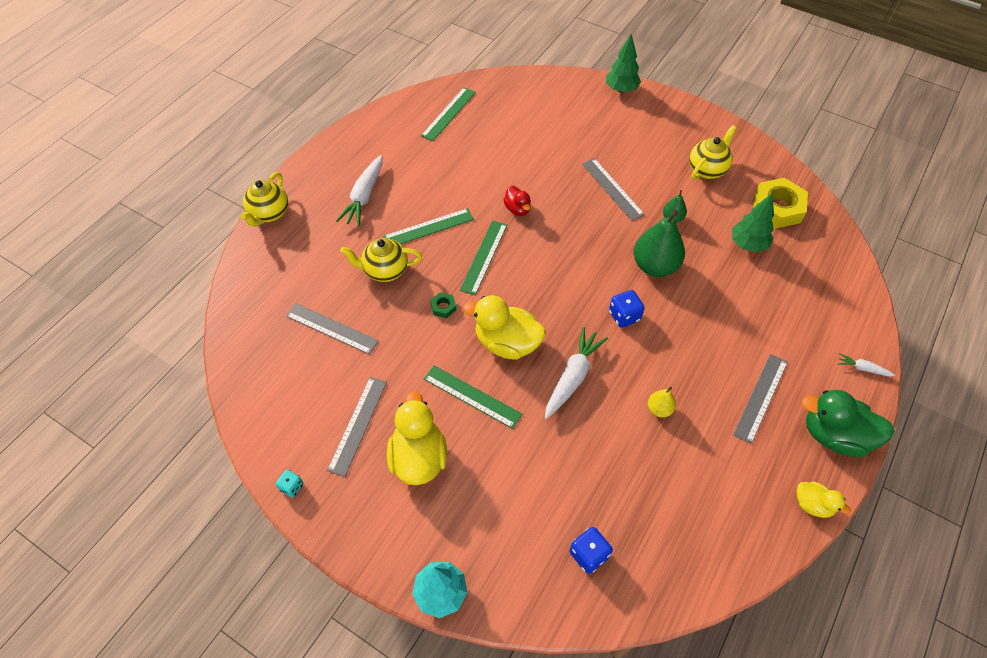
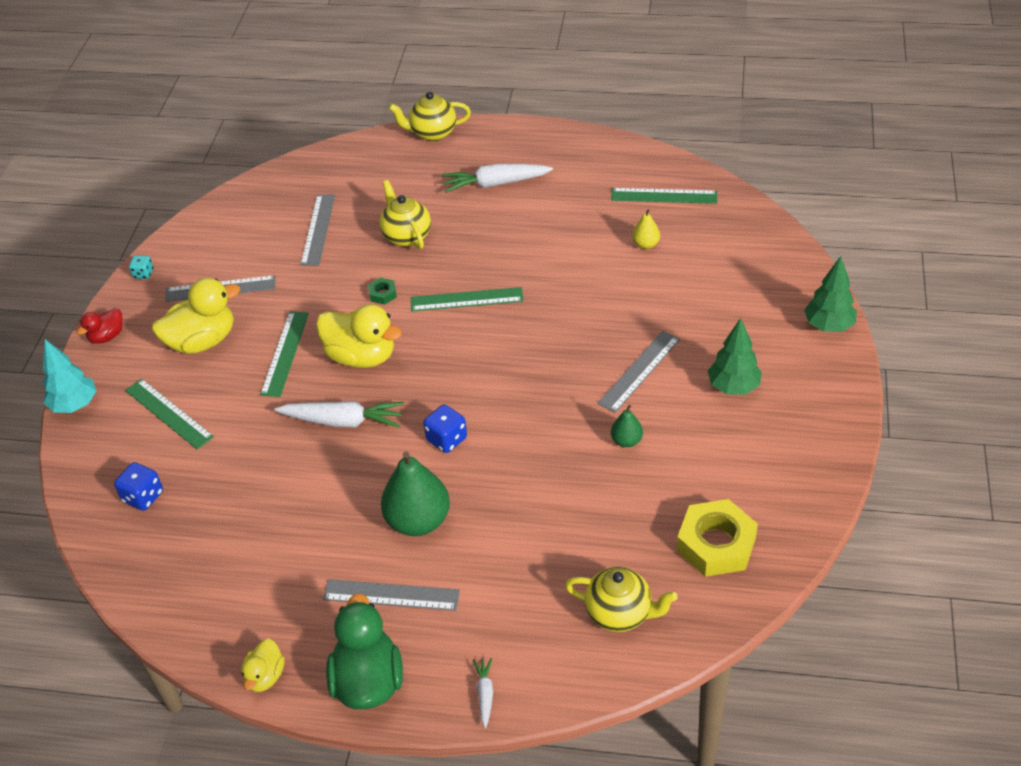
camera: 70 degrees right, 10 degrees down
(428, 228) = (481, 245): green ruler -> green ruler (168, 413)
(507, 343) = (361, 356): yellow duck -> yellow duck turned 120 degrees clockwise
(517, 209) = (552, 301): red duck -> red duck (107, 336)
(655, 266) = (537, 445): green pear -> green pear (418, 521)
(659, 409) = (334, 505): yellow pear -> yellow pear (646, 244)
(707, 169) = (738, 453): yellow teapot -> yellow teapot (620, 613)
(748, 244) = (629, 527): green tree -> green tree (733, 387)

